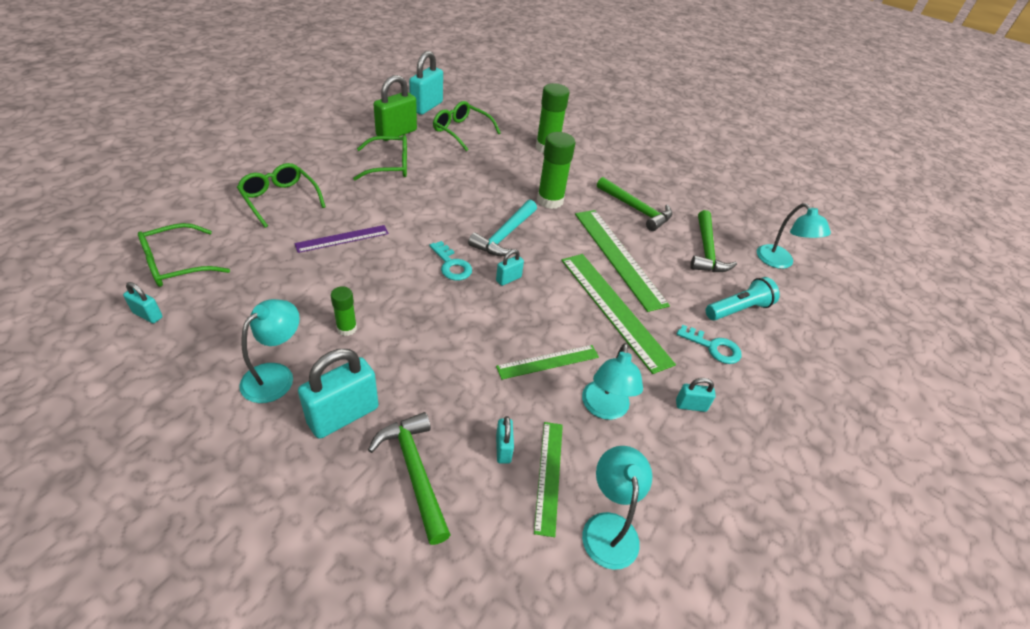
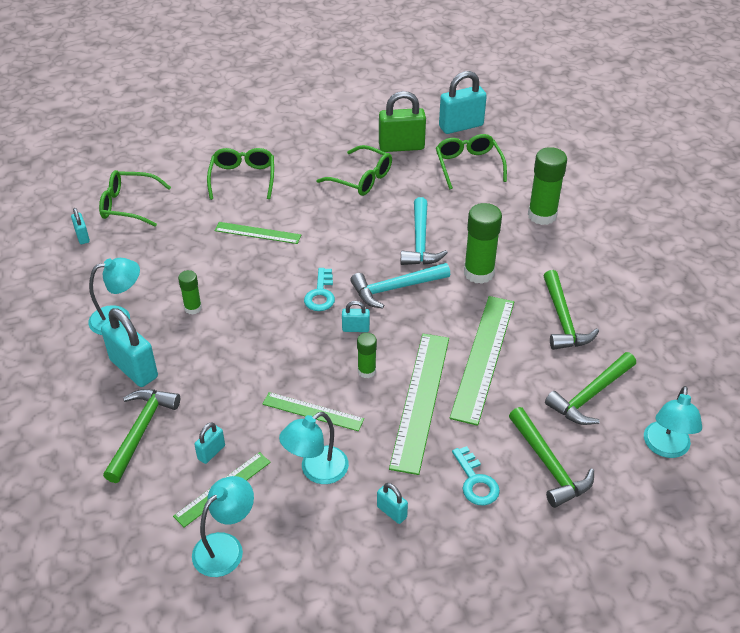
camera: 45 degrees right, 0 degrees up
(342, 238) = (258, 233): purple ruler -> green ruler
(343, 415) = (134, 368): turquoise padlock -> turquoise padlock turned 45 degrees clockwise
(485, 195) = (420, 241): none -> turquoise hammer
(552, 307) = (366, 371): none -> green glue stick
(738, 309) = (548, 465): turquoise flashlight -> green hammer

